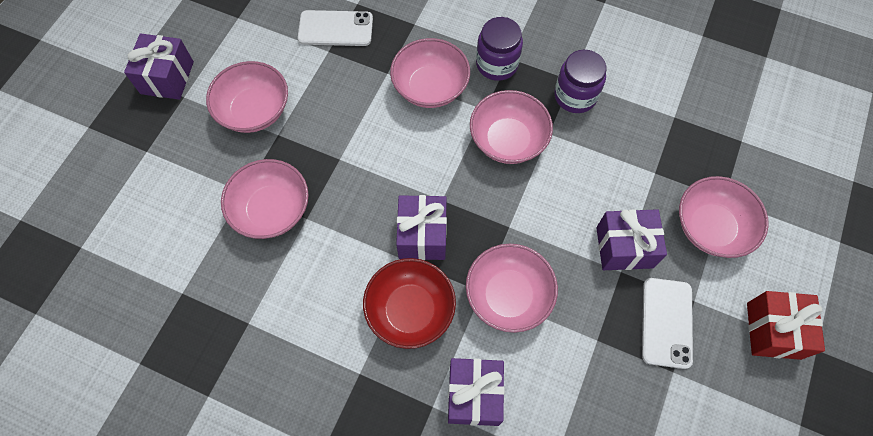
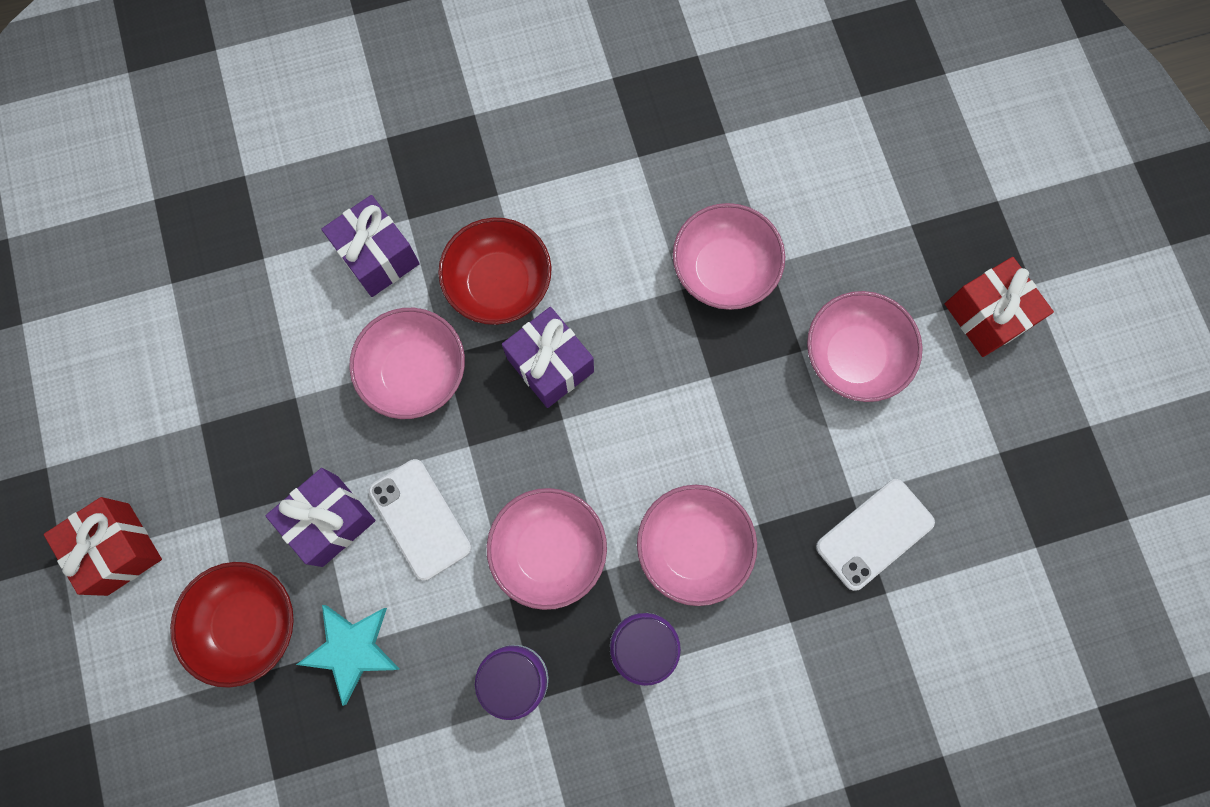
camera: 140 degrees right, 10 degrees up
(167, 77) = (986, 316): purple gift -> red gift
(656, 171) = (352, 649): none -> turquoise star
(666, 322) = (235, 470): white phone -> white phone (420, 519)
(711, 227) = (247, 623): pink bowl -> red bowl

